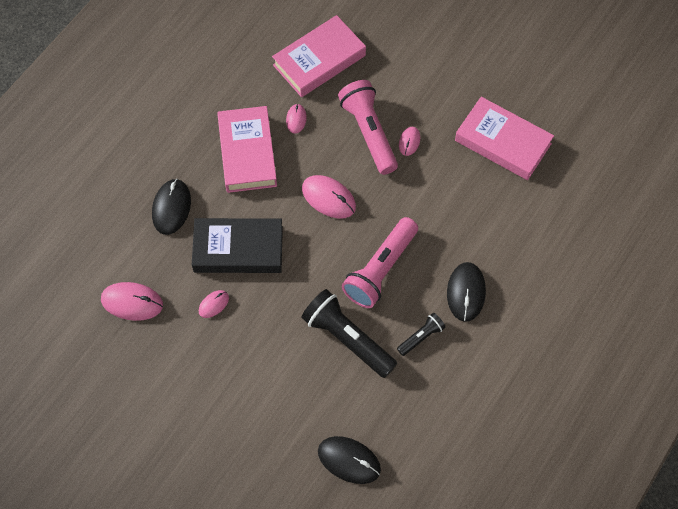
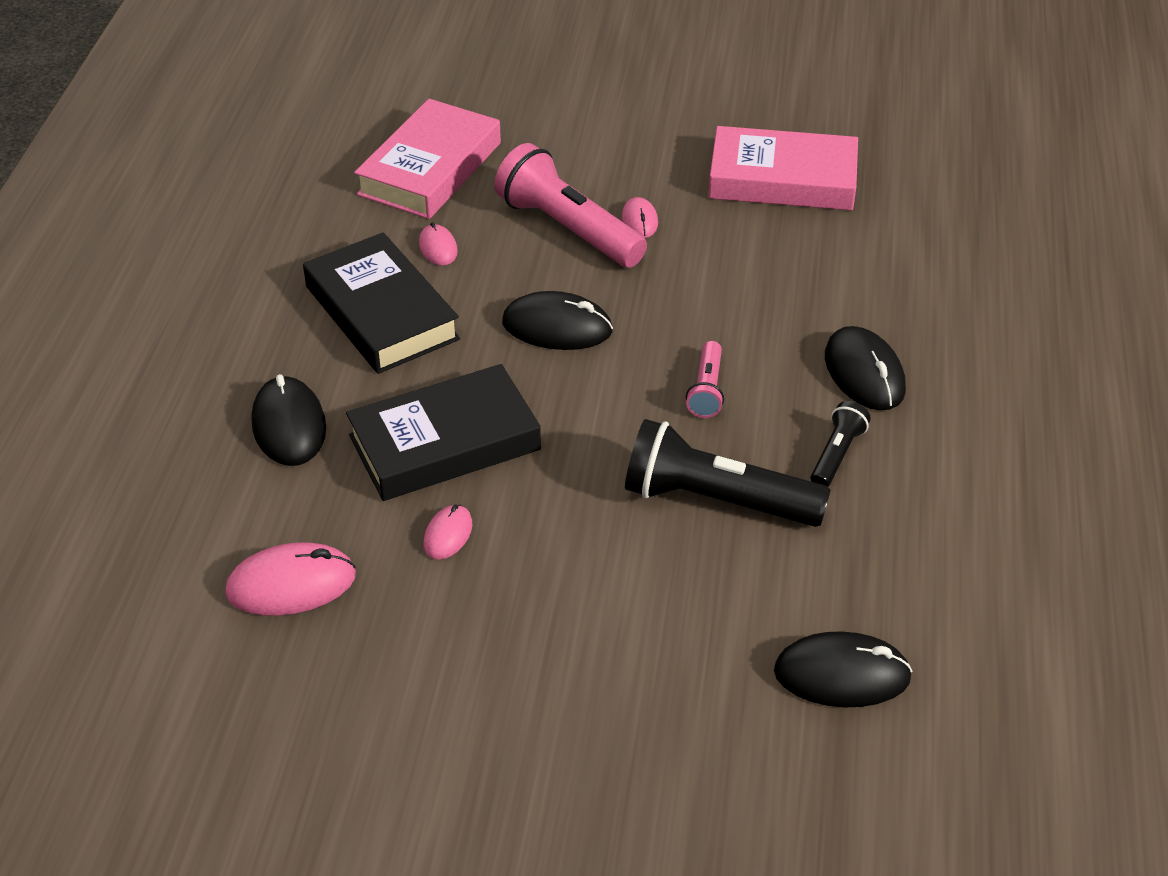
camera: 25 degrees left, 20 degrees down
(247, 153) = (381, 313): pink book -> black book
(328, 198) = (557, 327): pink mouse -> black mouse
(380, 270) = (706, 390): pink flashlight -> pink flashlight, size x0.51

